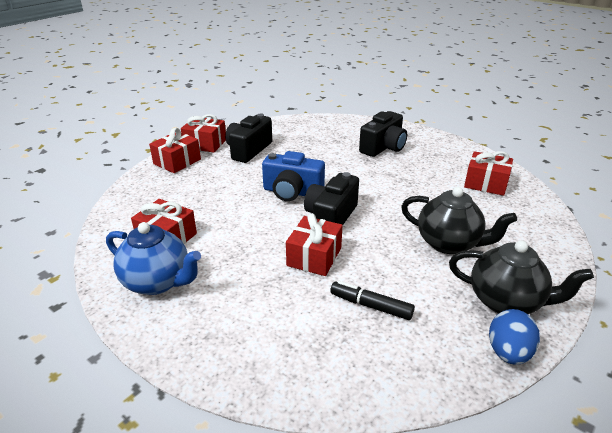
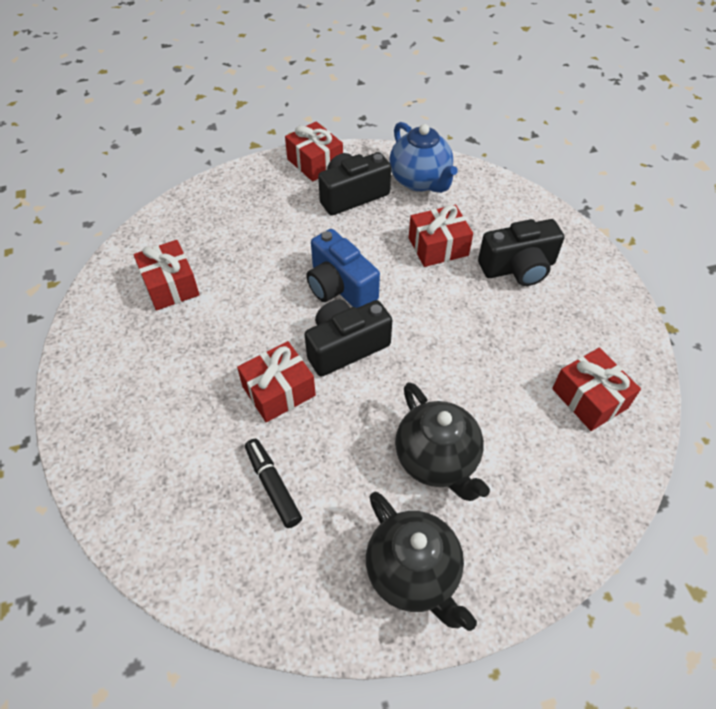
camera: 35 degrees right, 20 degrees up
(158, 282) = (121, 338): blue teapot -> blue teapot (420, 181)
(177, 162) = (263, 179): red gift -> red gift (438, 246)
(508, 352) = (346, 629): blue egg -> none

